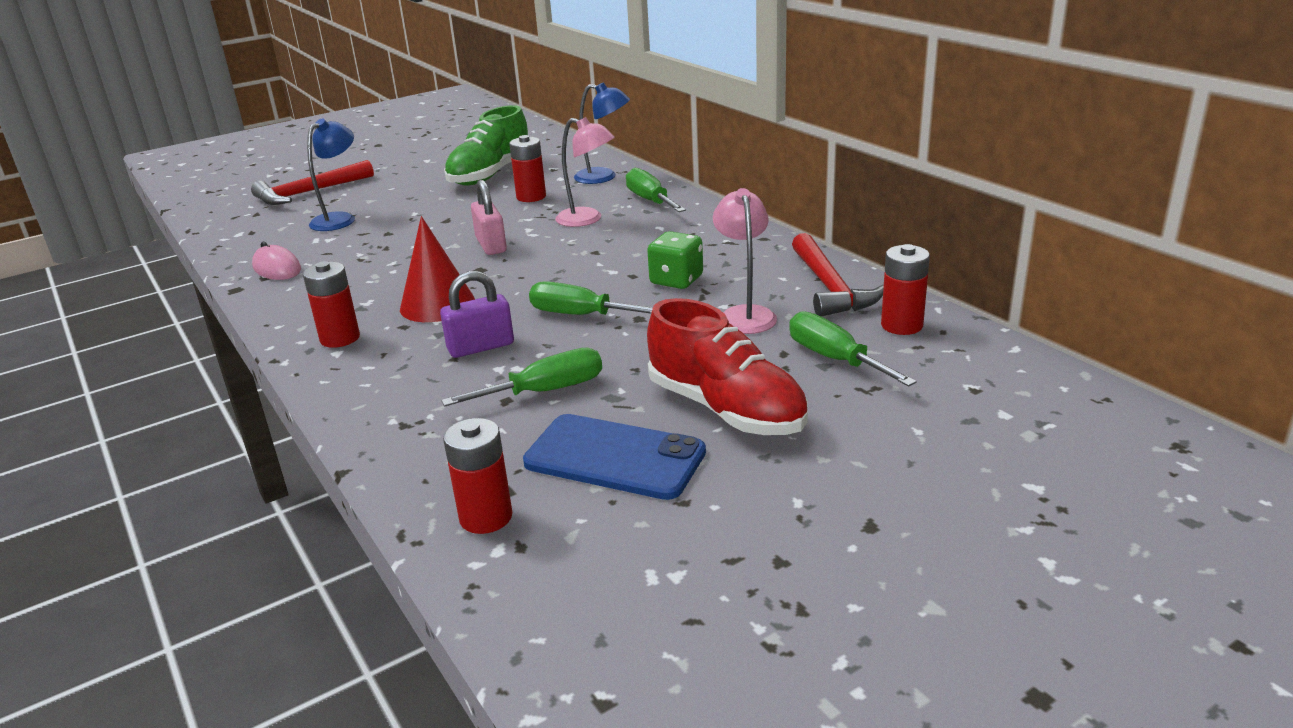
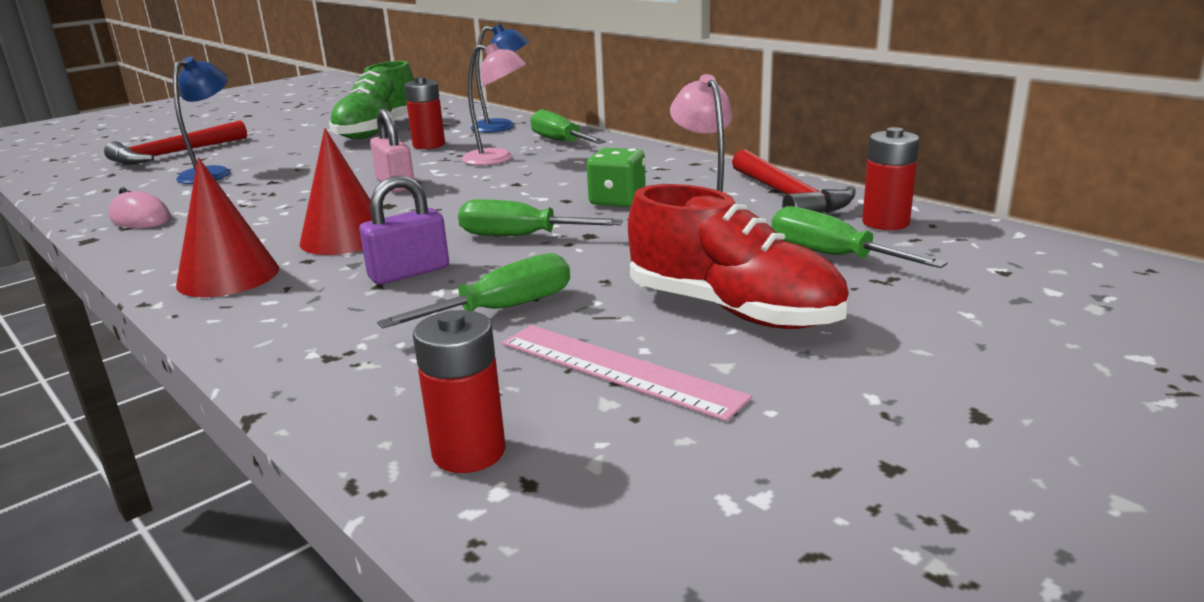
camera: 10 degrees left, 5 degrees down
(340, 338) = (228, 276): red battery -> red cone
(614, 457) = (618, 370): blue phone -> pink ruler

